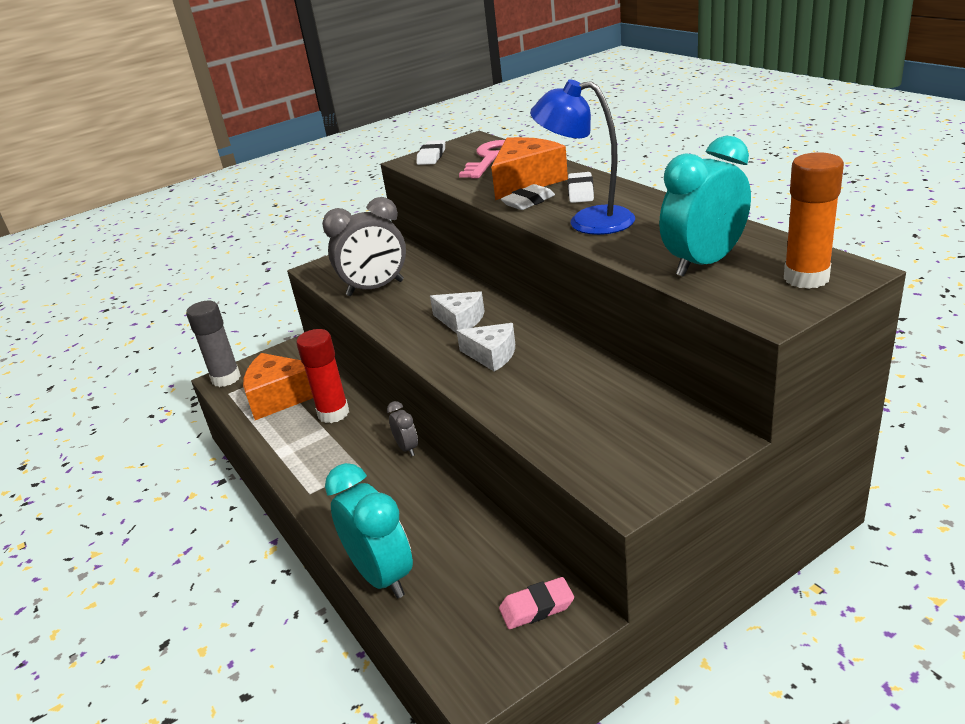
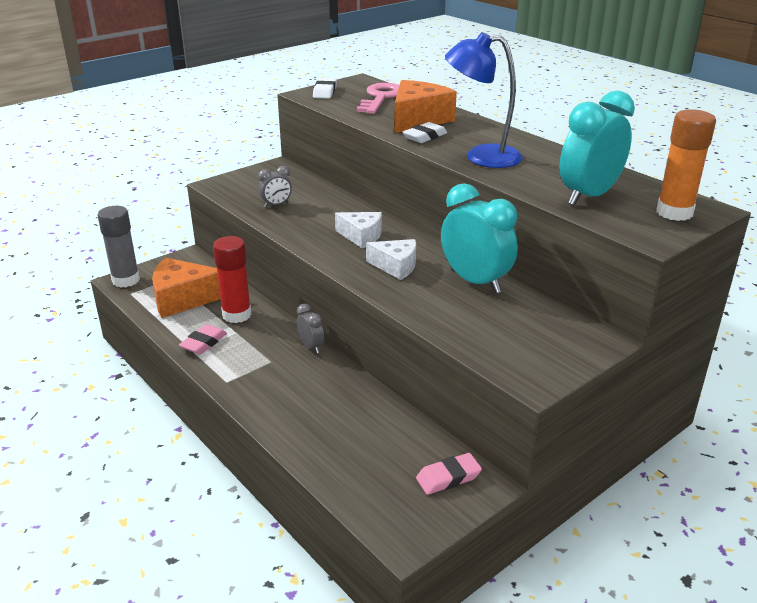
camera: 10 degrees left, 0 degrees up
(293, 448) = (204, 343): none -> pink eraser
(375, 288) = (276, 205): grey clock -> grey clock, size x0.49
(382, 576) = (306, 451): turquoise clock -> turquoise clock (475, 281)
(580, 192) = (469, 132): white eraser -> none

